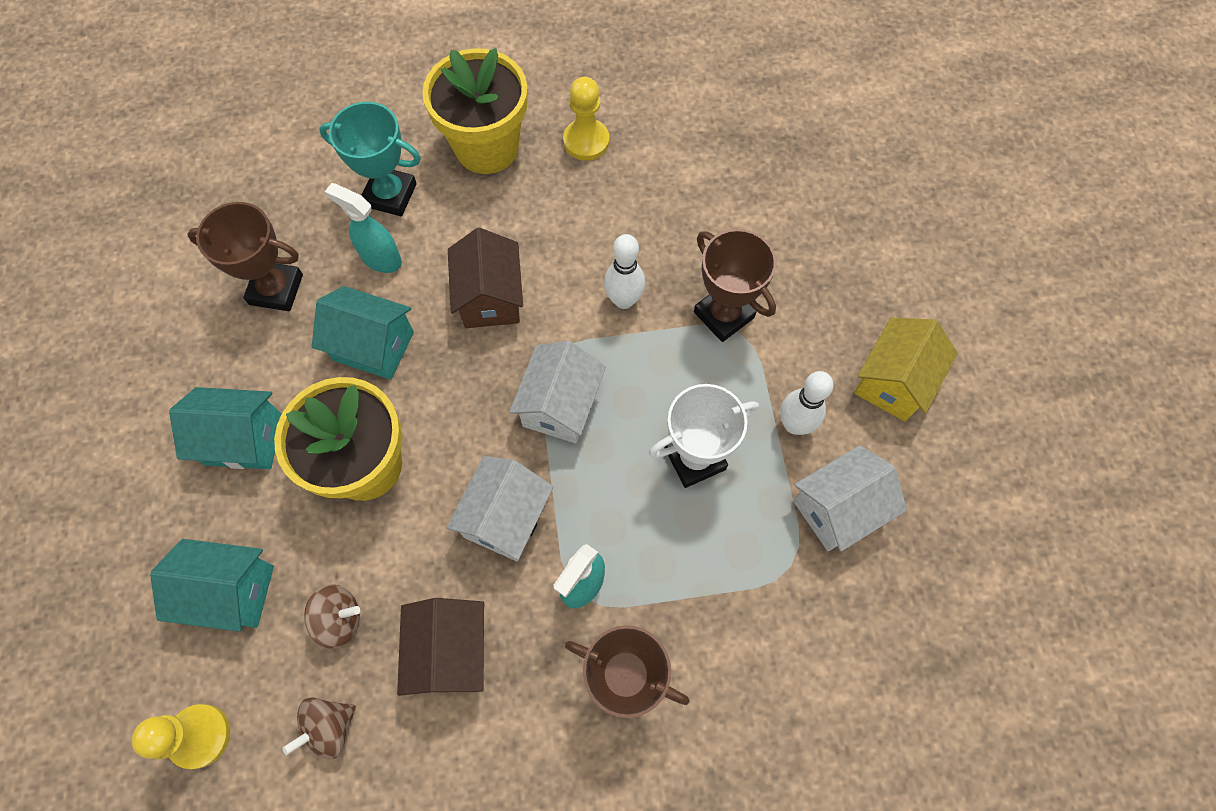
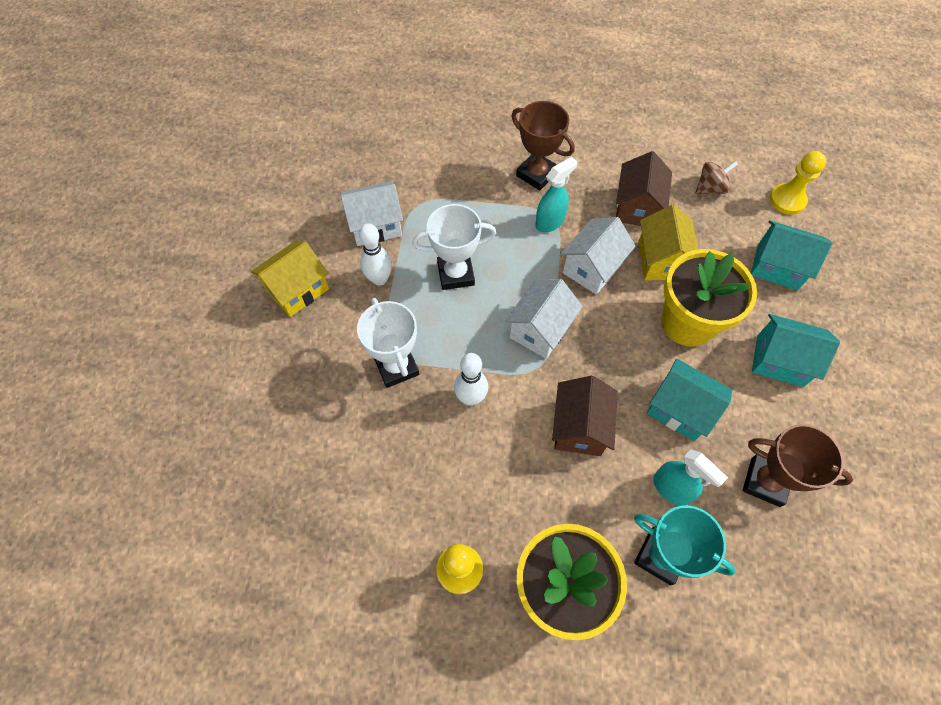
camera: 165 degrees left, 5 degrees down
(339, 619) = (705, 237): brown spinning top -> none
(406, 558) = (661, 260): none -> yellow house
(724, 315) = (396, 367): brown trophy -> white trophy

